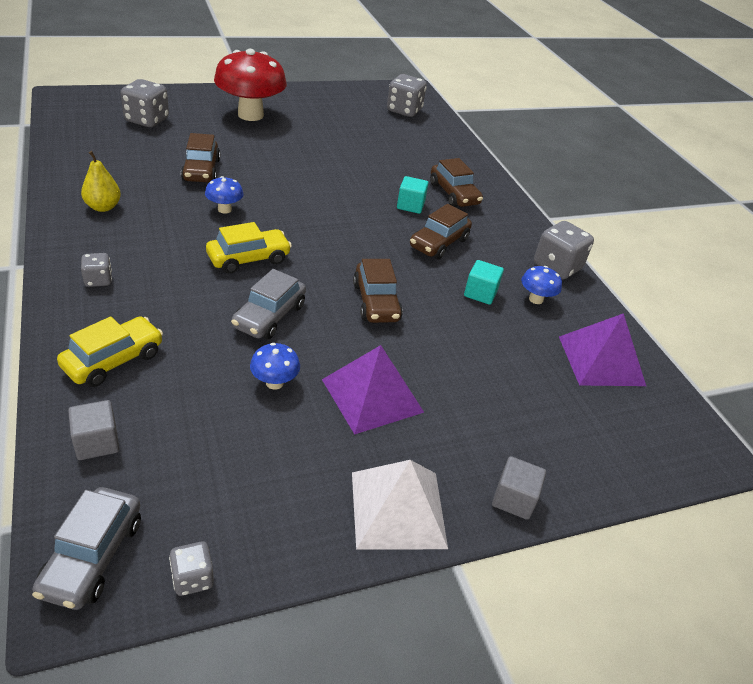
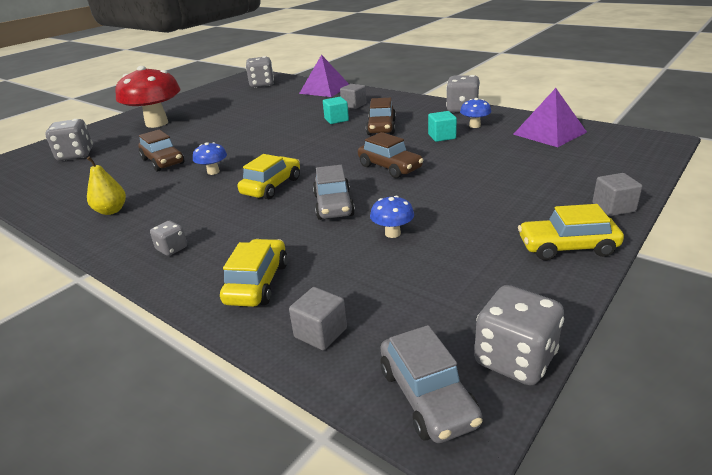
camera: 25 degrees left, 10 degrees down
(193, 578) = (514, 359): grey dice -> grey dice, size x1.84
(372, 395) = (461, 207): purple pyramid -> purple pyramid (325, 89)
(398, 509) = (567, 247): white pyramid -> yellow car
(454, 194) = (354, 105): brown car -> grey cube

